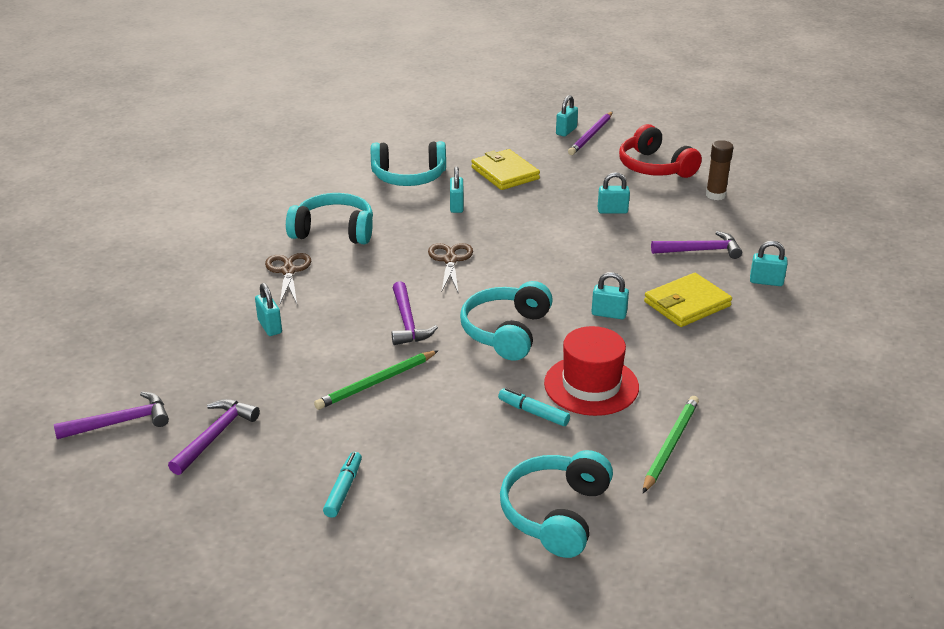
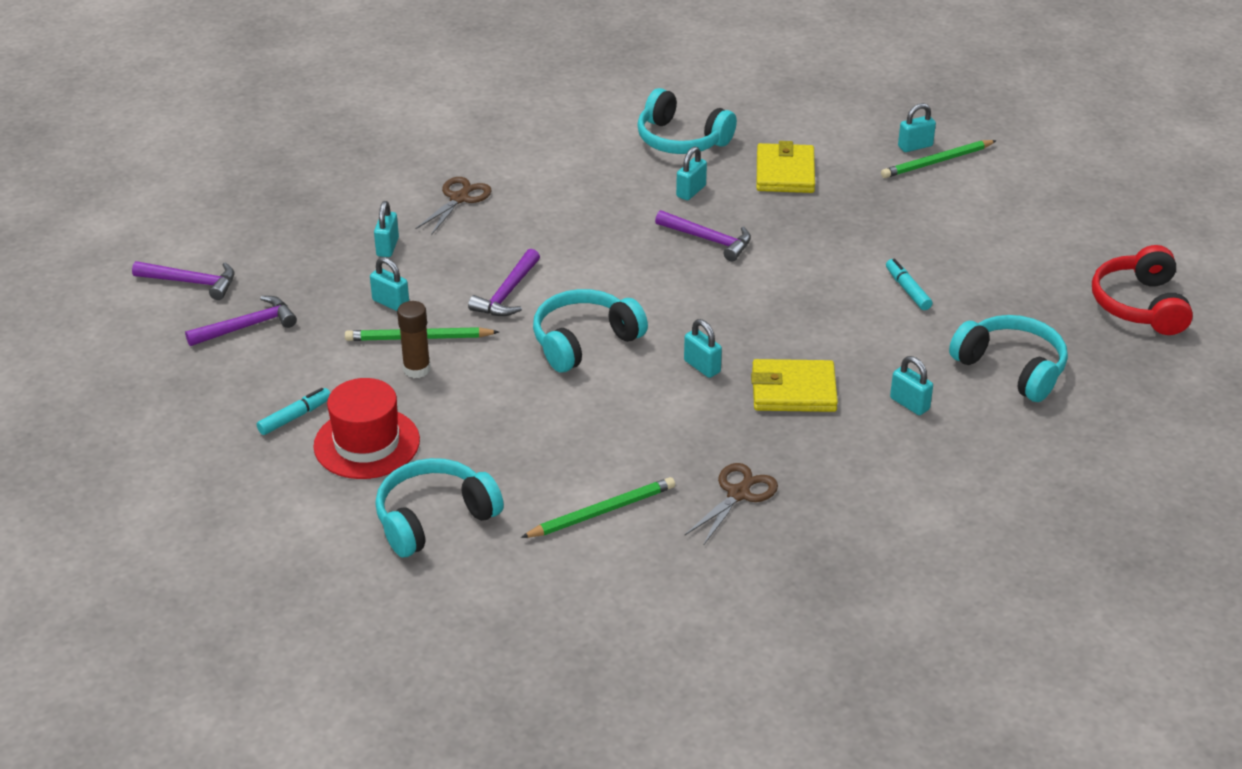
camera: 35 degrees right, 5 degrees up
(334, 231) = (543, 173): turquoise headphones -> turquoise headphones (1011, 368)
(450, 260) = (617, 247): brown scissors -> brown scissors (738, 494)
(533, 412) = (518, 426): turquoise marker -> turquoise marker (907, 290)
(591, 135) = (937, 162): purple pencil -> green pencil
(591, 385) = (599, 426): red hat -> red hat (367, 443)
(612, 211) = (846, 260): turquoise padlock -> turquoise padlock (391, 303)
(654, 167) = (960, 227): red headphones -> red headphones (1139, 305)
(700, 250) = (883, 341): purple hammer -> purple hammer (708, 240)
(715, 195) = (986, 287): brown glue stick -> brown glue stick (417, 369)

